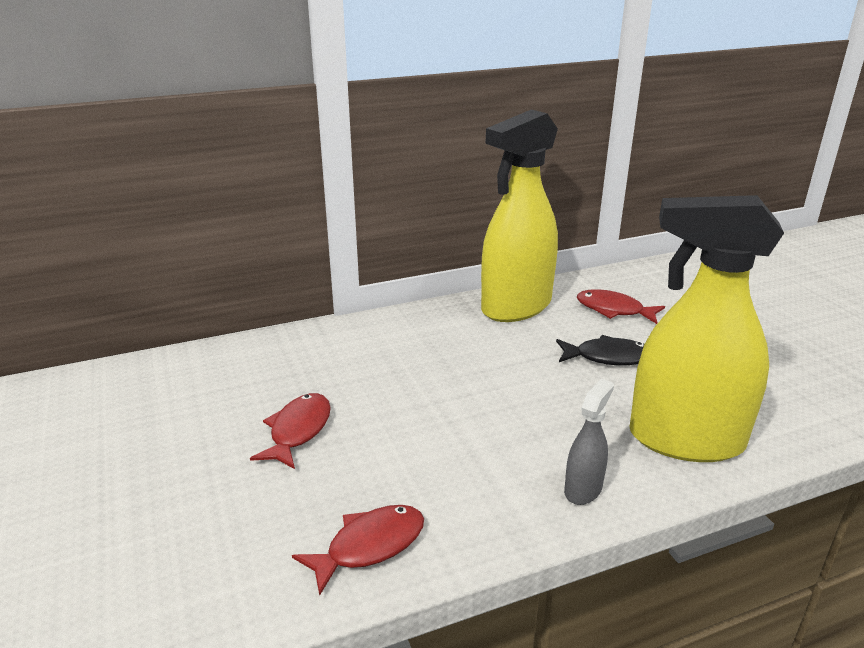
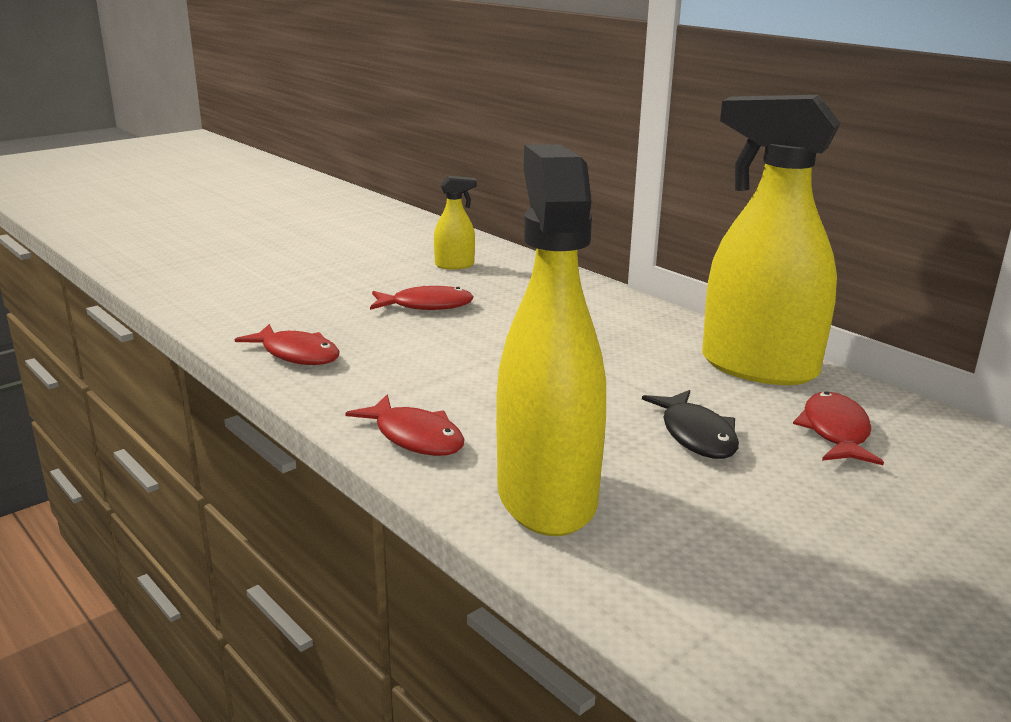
camera: 70 degrees right, 5 degrees down
(202, 392) = (455, 265): none -> yellow spray bottle
(583, 489) = (415, 437): grey spray bottle -> red fish

